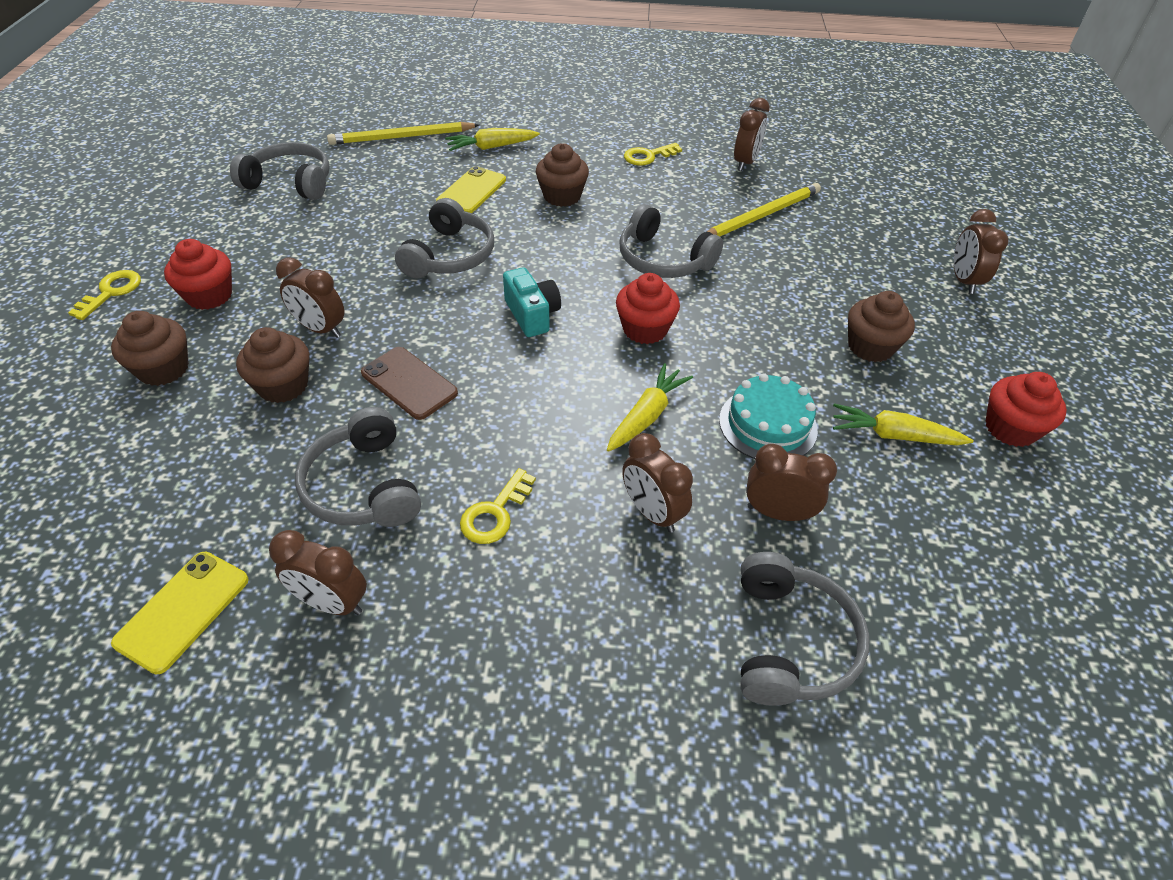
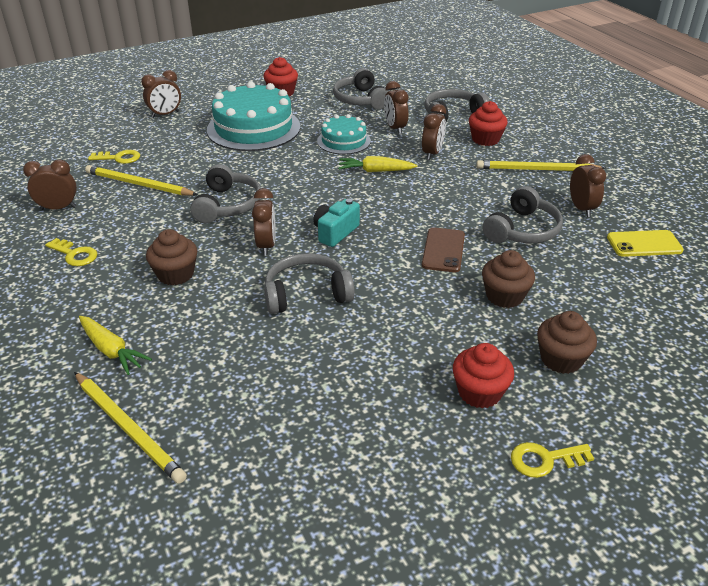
camera: 120 degrees left, 10 degrees down
(290, 183) = (284, 460): grey headphones -> grey headphones (360, 100)
(320, 329) = (444, 311): brown clock -> brown clock (266, 246)
(472, 191) = (204, 325): yellow phone -> none
(486, 632) = (537, 170): none -> yellow pencil
(495, 513) = (485, 189): yellow key -> yellow key (119, 158)
(645, 329) = (307, 191): red cupcake -> red cupcake (485, 139)
(870, 347) = (253, 128): brown cupcake -> turquoise cake
(893, 435) = (316, 114): yellow carrot -> none

